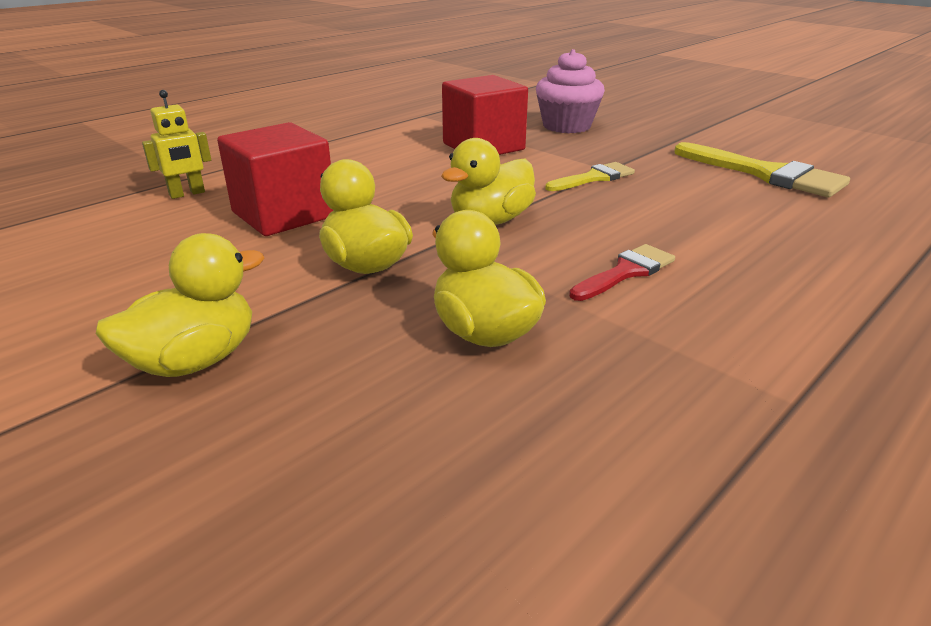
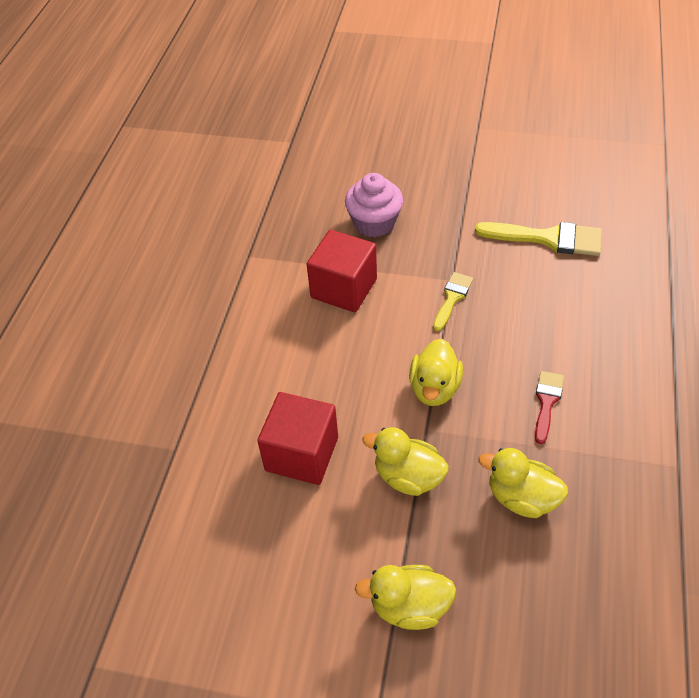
camera: 30 degrees left, 20 degrees up
(187, 194) = (204, 468): yellow robot -> none
(195, 361) = (409, 606): yellow duck -> yellow duck turned 105 degrees counterclockwise

